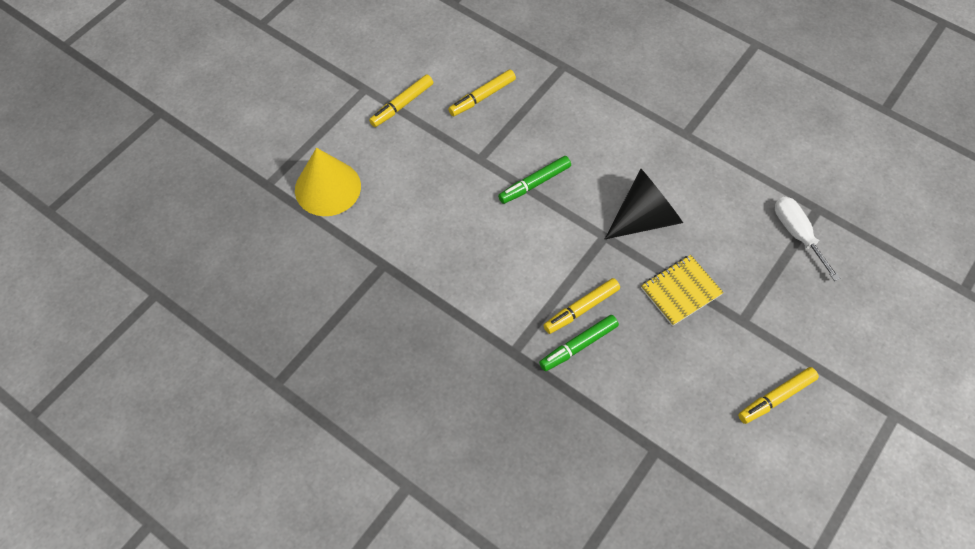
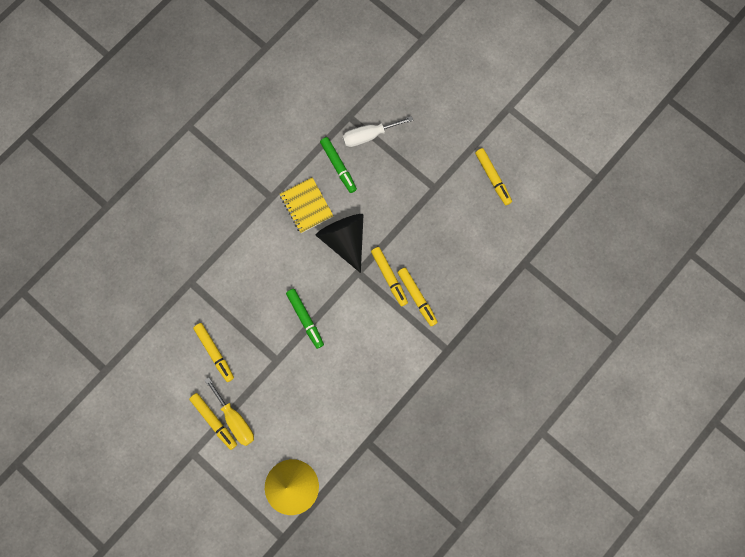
camera: 85 degrees left, 15 degrees up
(405, 124) = (235, 419): none -> yellow screwdriver
(578, 346) = (446, 303): green marker -> green marker (338, 166)
(604, 273) = (389, 277): none -> yellow marker
(680, 291) = (408, 225): yellow notebook -> yellow notebook (306, 206)

